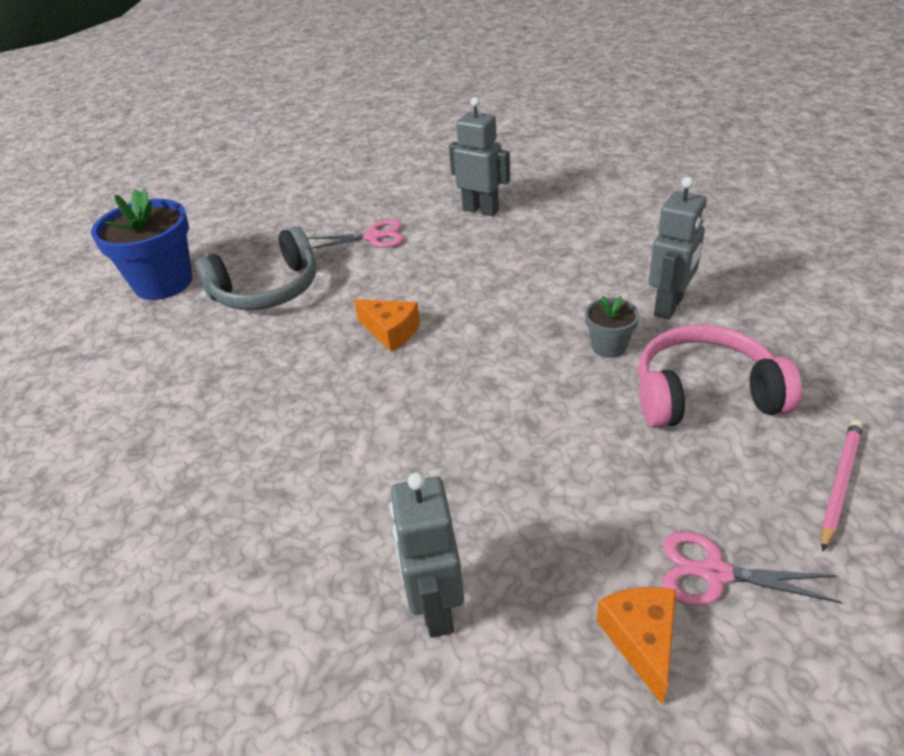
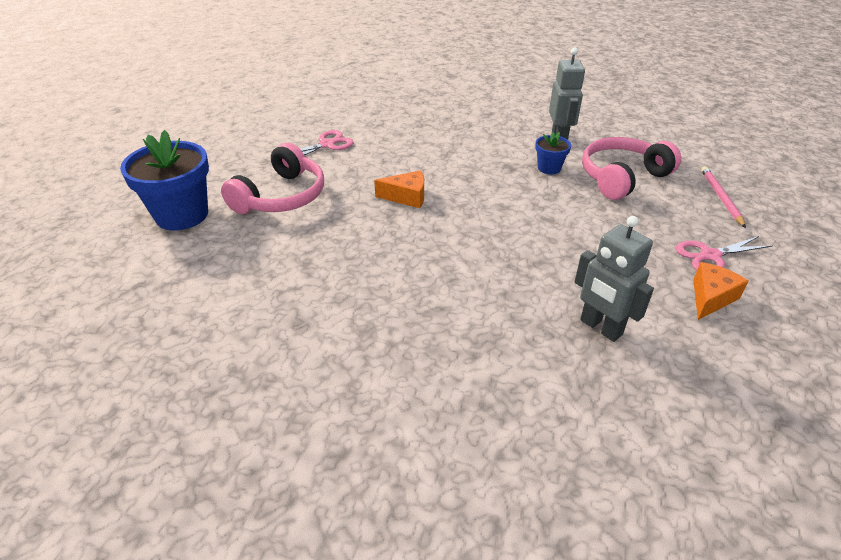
camera: 35 degrees left, 0 degrees up
(267, 290) = (281, 196): grey headphones -> pink headphones
(481, 210) = (387, 112): grey robot -> none
(609, 346) = (549, 168): grey flower pot -> blue flower pot
(641, 640) = (710, 297): orange cheese -> orange cheese turned 75 degrees clockwise

